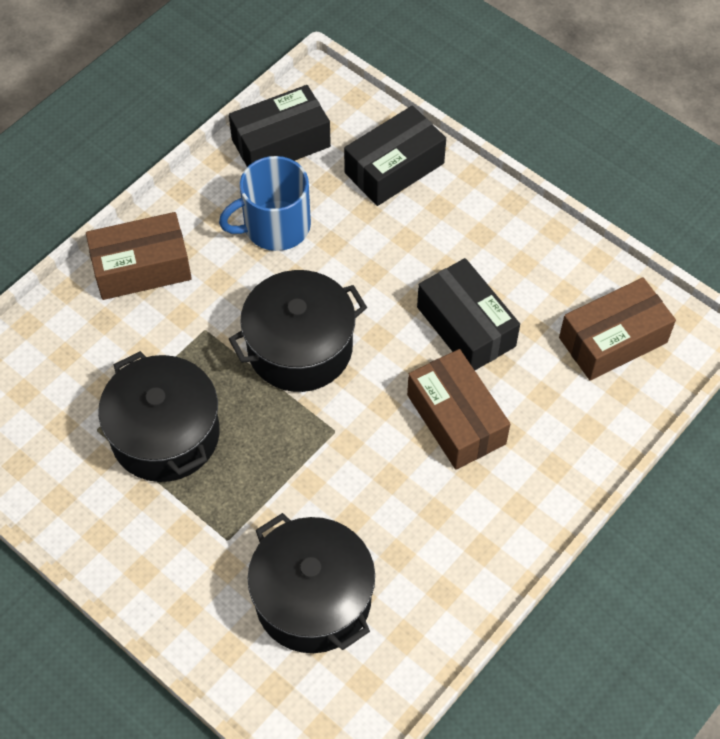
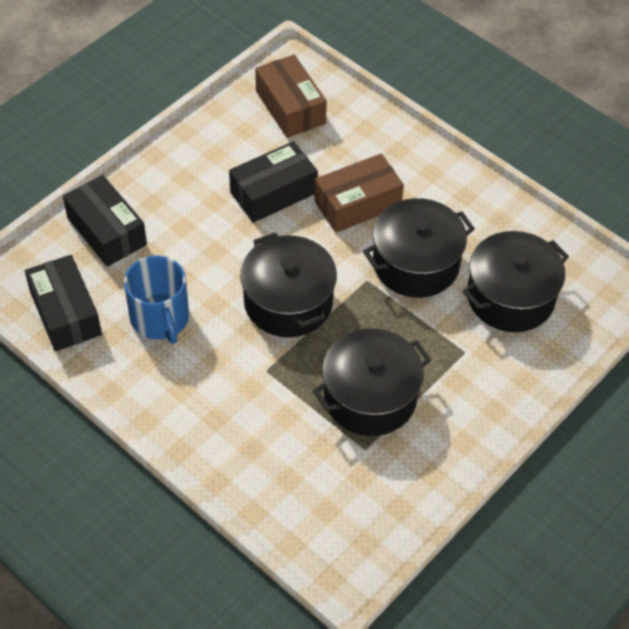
camera: 90 degrees left, 5 degrees down
(141, 268) = (196, 420): brown box -> none
(363, 486) = (416, 264): none -> black pot

